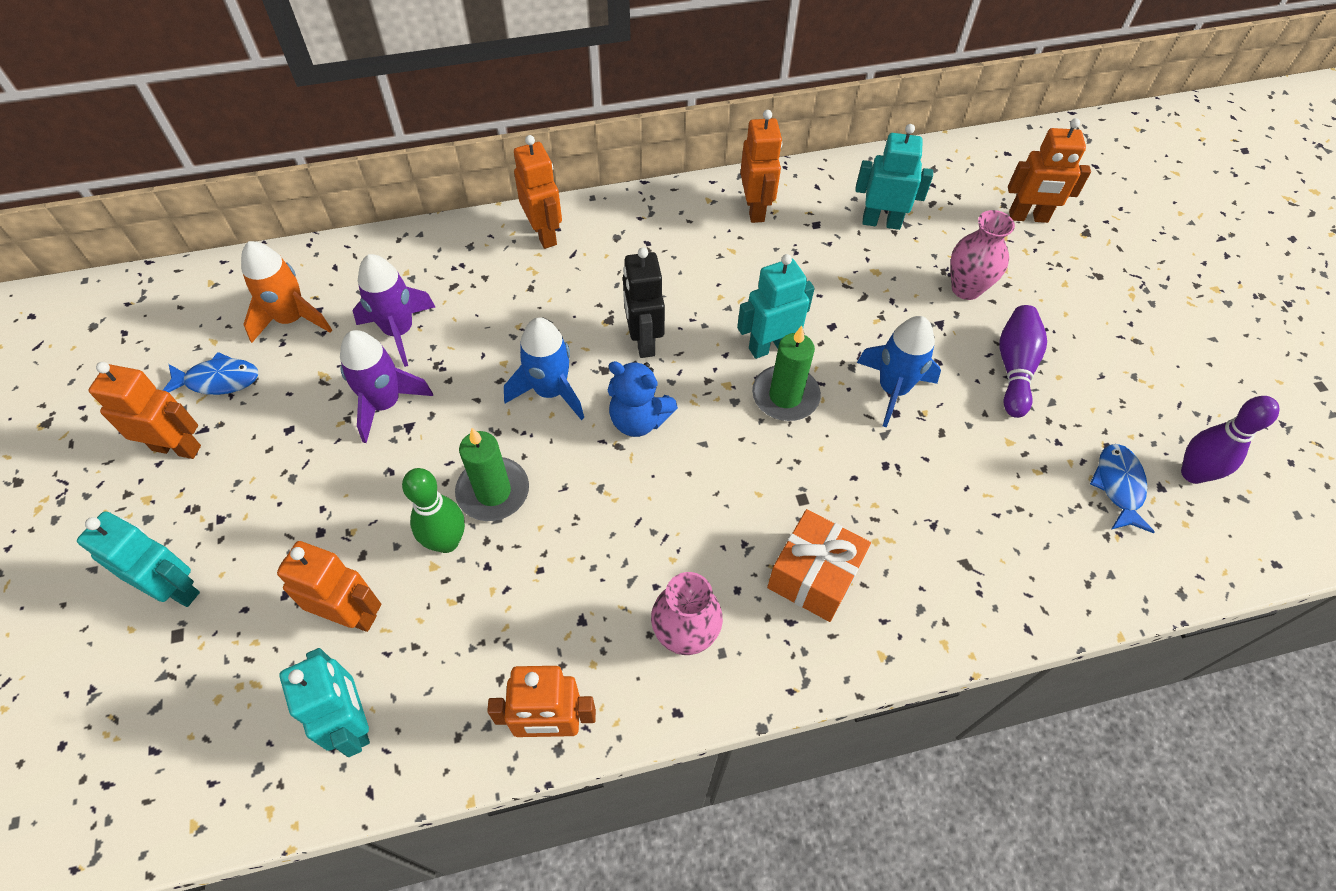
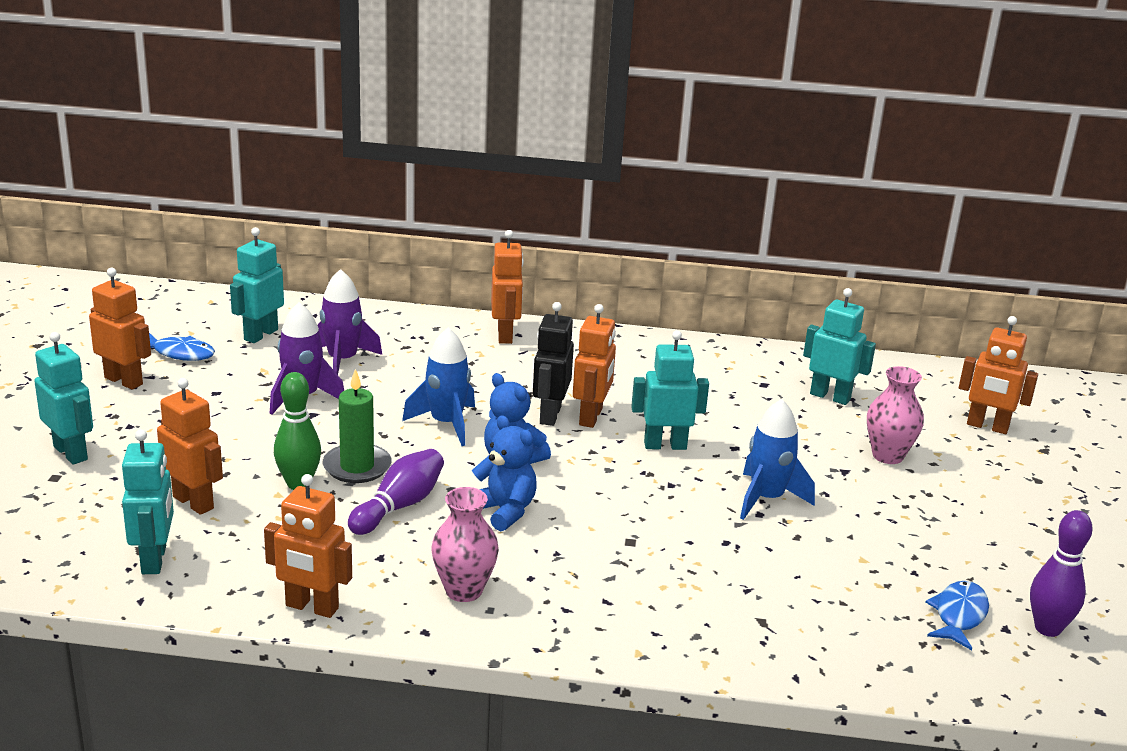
camera: 20 degrees right, 30 degrees down
(292, 319) = (260, 335): orange rocket -> turquoise robot
(667, 502) = (504, 511): none -> blue teddy bear
(755, 209) = (711, 362): orange robot -> orange robot (591, 417)
(785, 396) = (658, 477): green candle -> none
(813, 576) = (607, 588): orange gift -> none
(1014, 368) = (902, 516): purple bowling pin -> purple bowling pin (399, 506)

